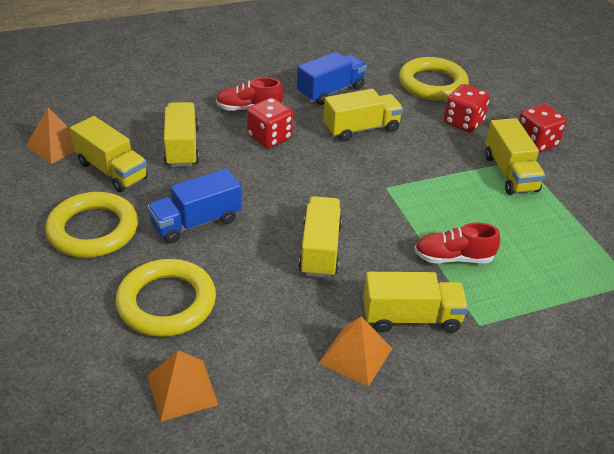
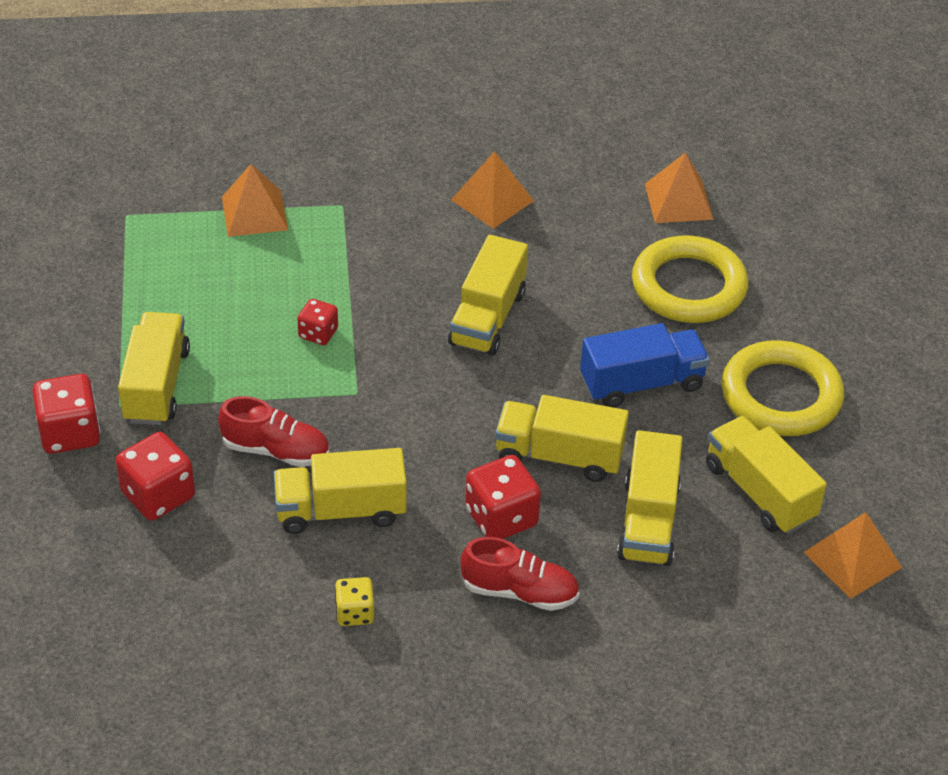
camera: 165 degrees left, 5 degrees up
(331, 91) = (355, 613): blue truck -> yellow dice
(411, 318) = (414, 224): yellow truck -> yellow truck (559, 456)
(432, 84) = (151, 600): yellow ring -> none
(433, 219) = (318, 333): none -> red dice
(453, 258) = (324, 279): red shoe -> red shoe (276, 450)
(542, 303) = (254, 213): none -> orange pyramid

